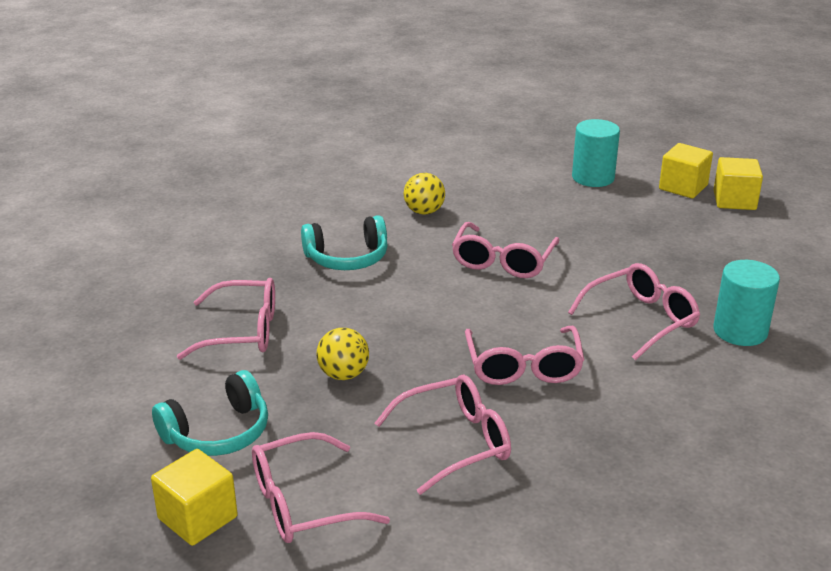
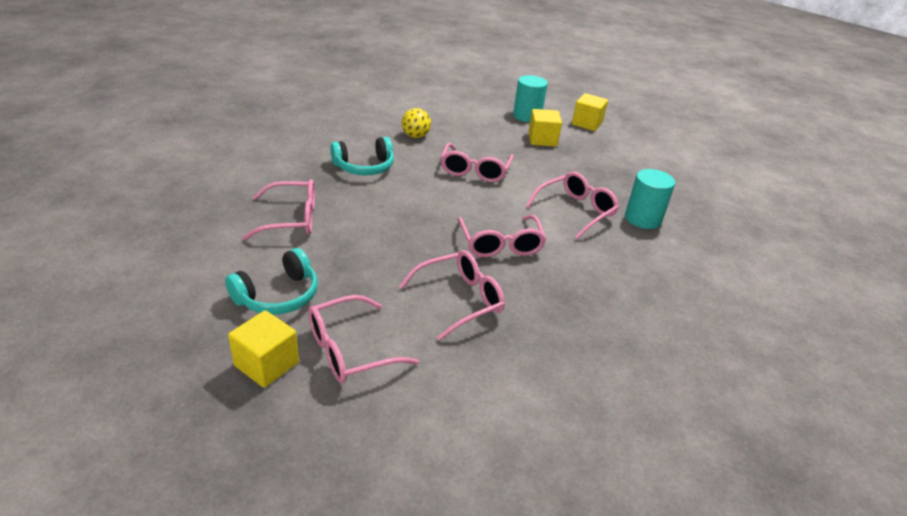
camera: 10 degrees left, 5 degrees up
(343, 374) = (371, 250): yellow ball -> none
(734, 200) = (621, 133): yellow cube -> yellow cube (542, 140)

